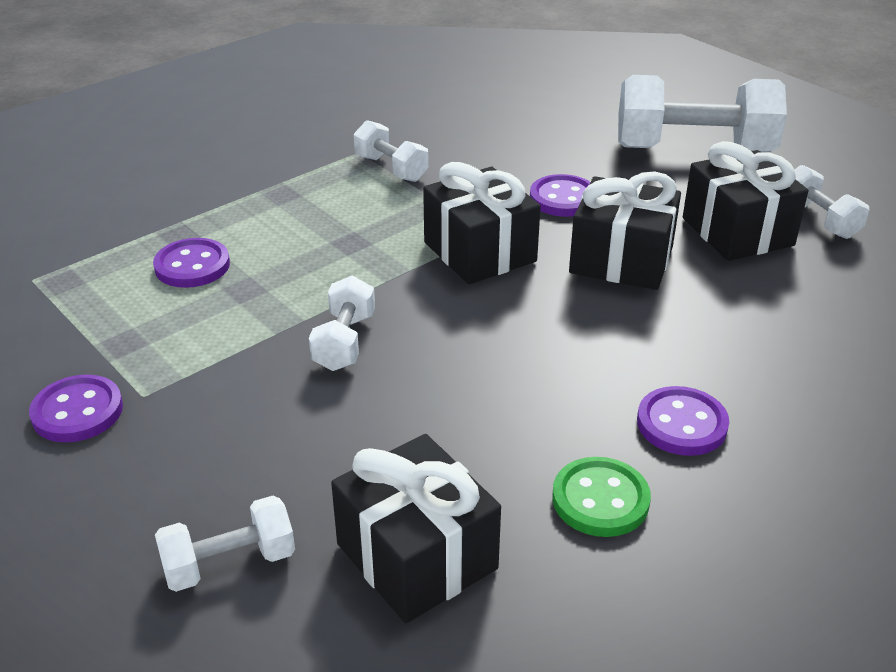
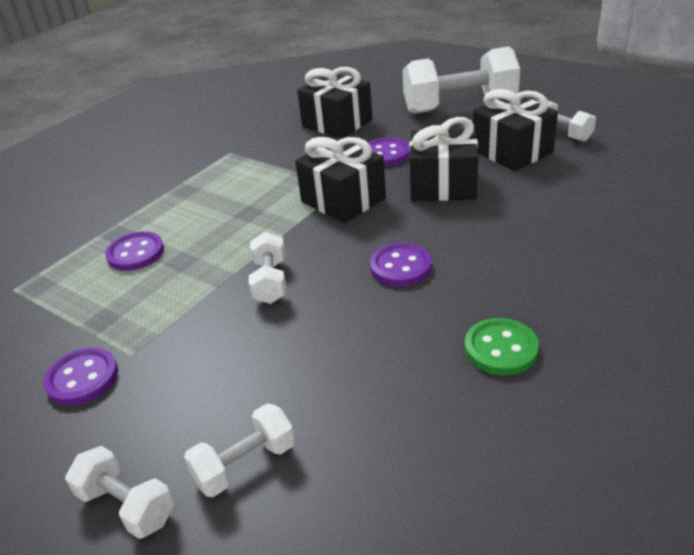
camera: 10 degrees left, 0 degrees up
(391, 168) = (257, 158): white dumbbell -> white dumbbell (127, 506)
(416, 556) = (386, 422): black gift -> black gift (337, 123)
(681, 424) = (533, 283): purple button -> purple button (400, 267)

